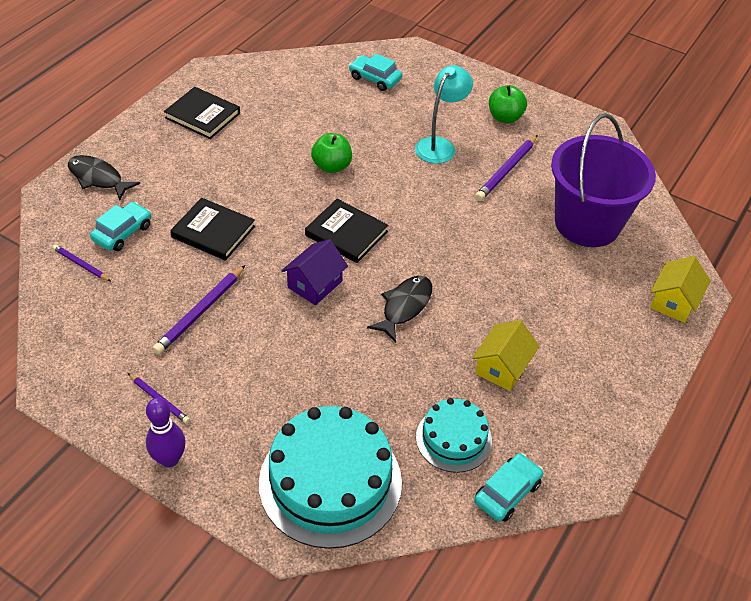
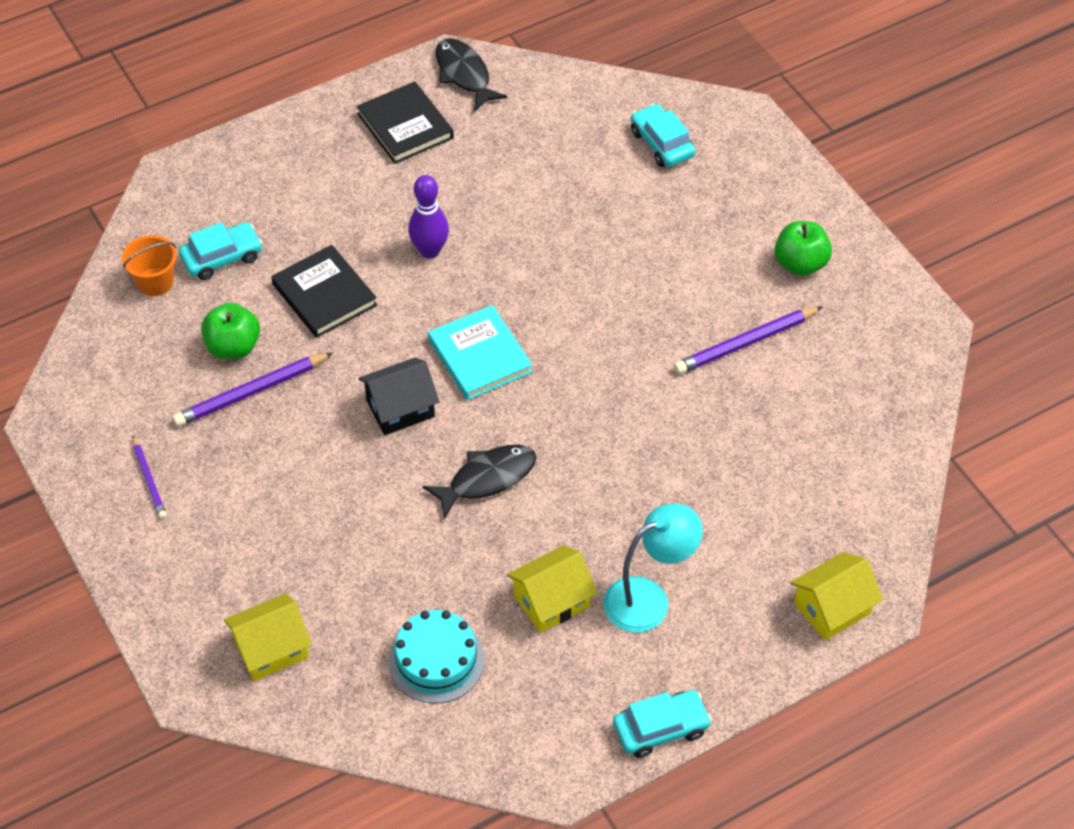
camera: 30 degrees right, 5 degrees up
(81, 264) = (155, 282): purple pencil -> orange bucket
(98, 178) = (234, 173): black fish -> black fish (464, 74)
(169, 459) = (122, 551): purple bowling pin -> purple bowling pin (430, 251)
(315, 284) = (400, 408): purple house -> black house
(330, 482) = (271, 649): turquoise cake -> yellow house
(332, 166) = (521, 256): green apple -> green apple (233, 347)
(346, 233) = (479, 356): black book -> turquoise book
(440, 145) = (681, 275): turquoise lamp -> turquoise lamp (648, 598)
(507, 492) = (454, 746): turquoise car -> turquoise car (661, 728)
(587, 223) = (799, 458): purple bucket -> none

